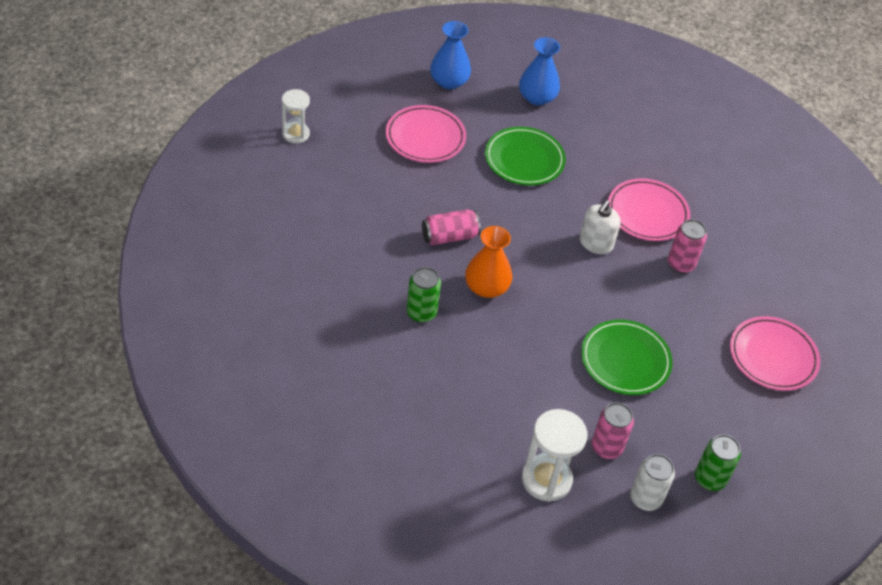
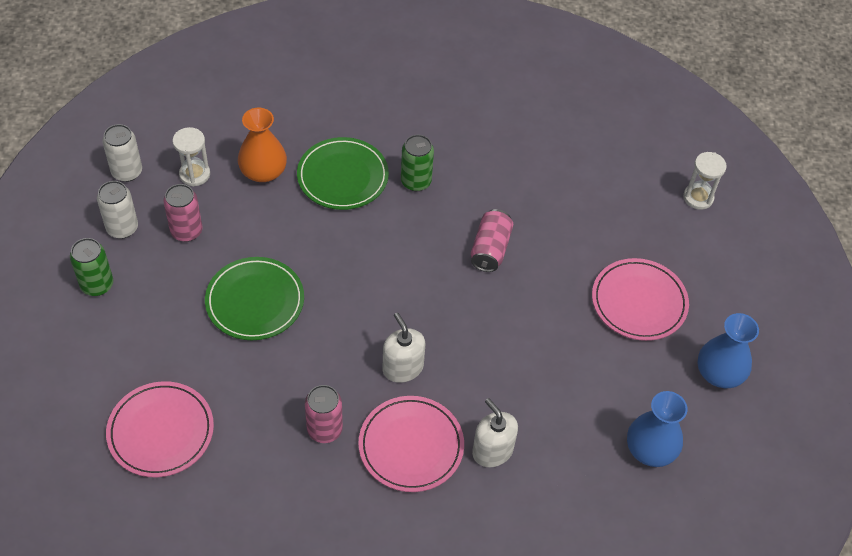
camera: 125 degrees right, 5 degrees up
(486, 287) = (411, 244): orange vase -> orange vase (263, 171)
(524, 159) = (557, 375): green plate -> green plate (342, 177)
(546, 479) = (194, 174): white hourglass -> white hourglass, size x0.65
(589, 536) = (127, 172): none -> white can
(610, 171) = (492, 451): none -> white soap dispenser

